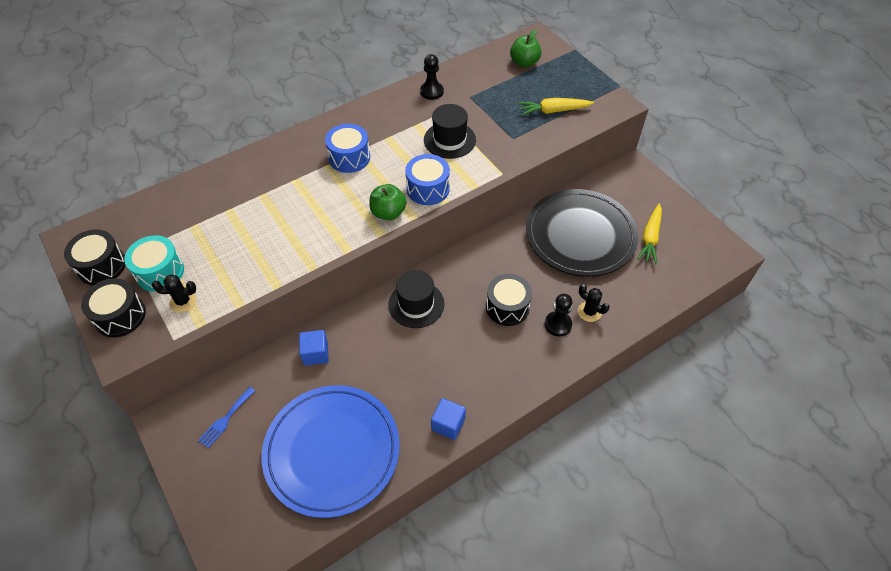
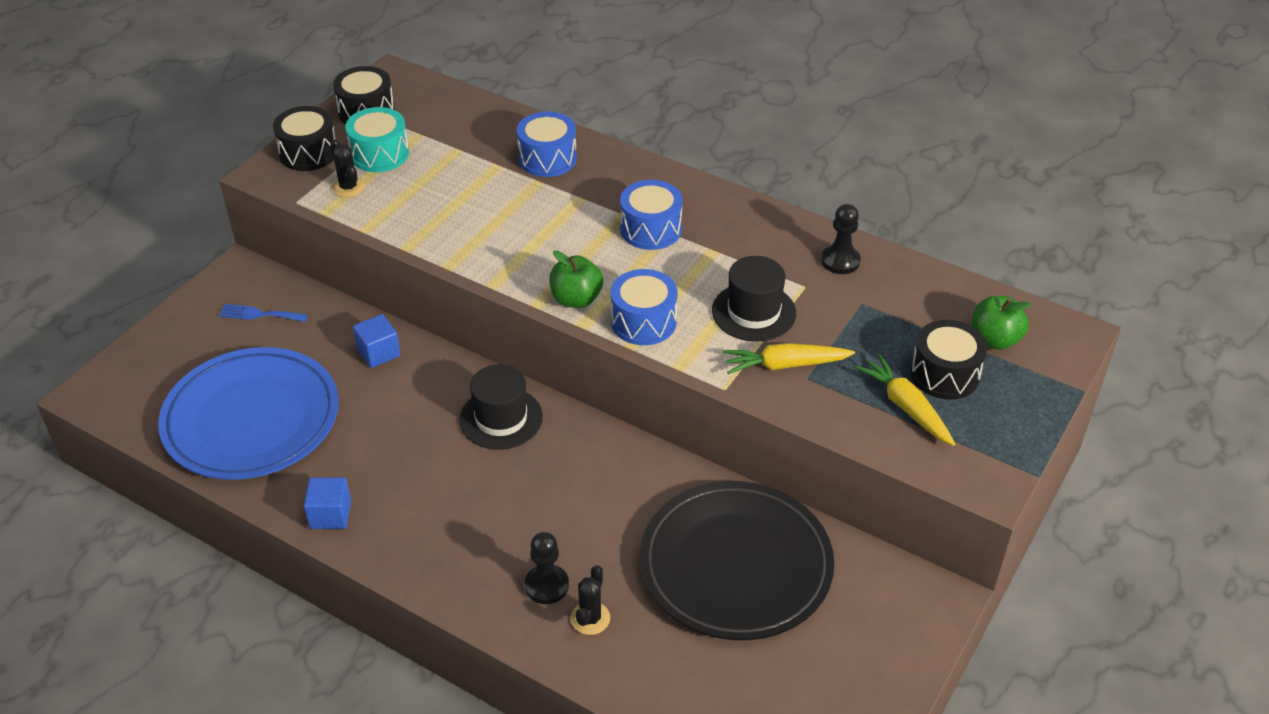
camera: 65 degrees right, 10 degrees down
(243, 182) = (547, 159): none -> blue drum
(507, 307) = (547, 517): black drum -> black drum (944, 374)
(650, 238) = (791, 662): yellow carrot -> yellow carrot (785, 365)

